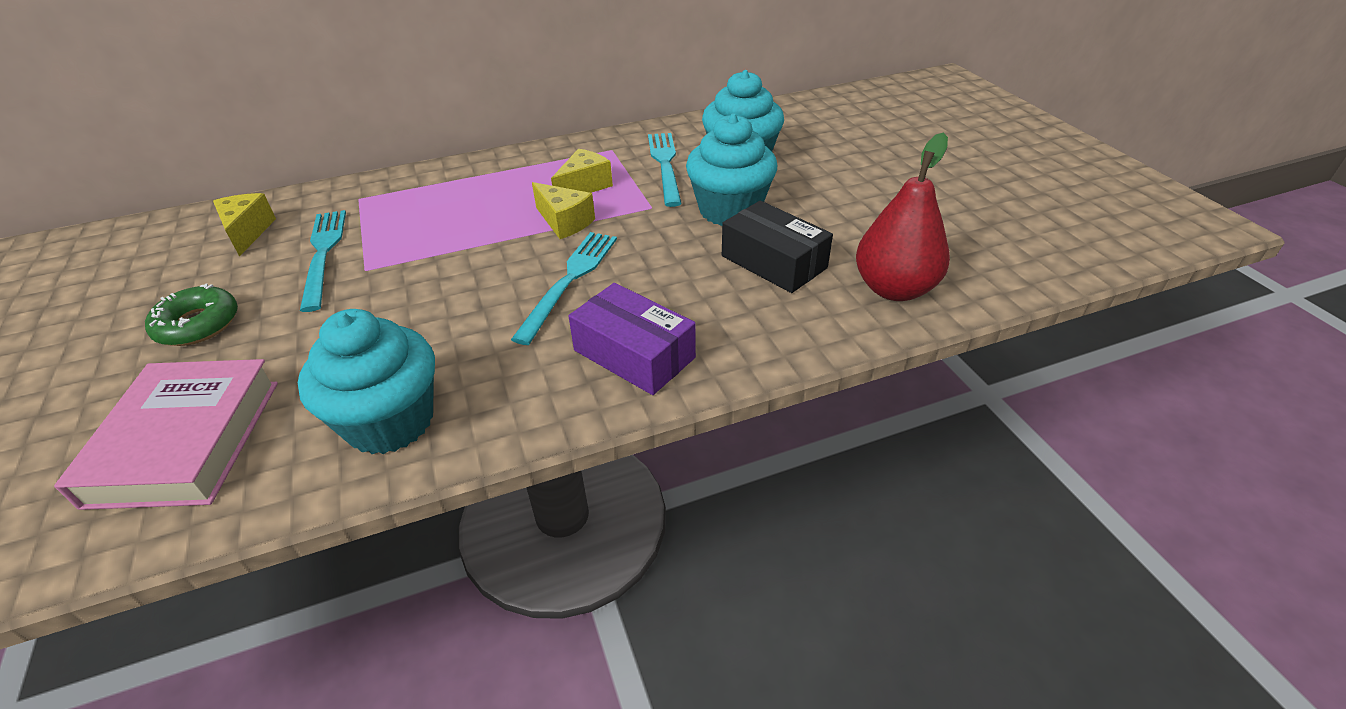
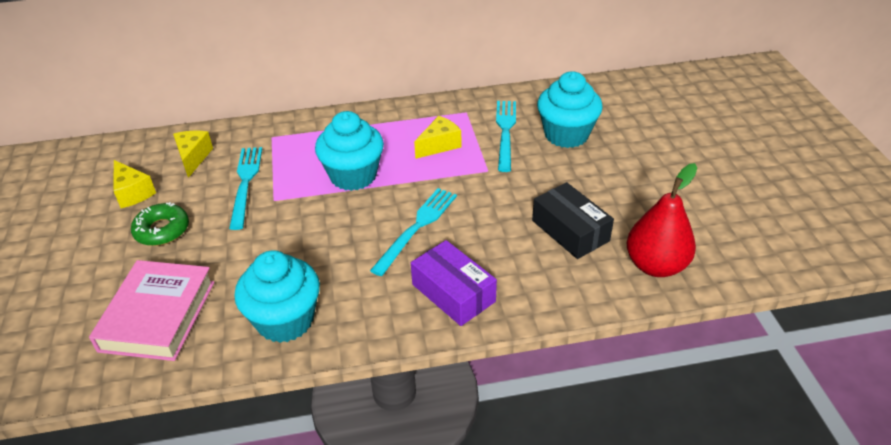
camera: 10 degrees right, 0 degrees up
(564, 222) = (420, 176): yellow cheese -> yellow cheese (133, 193)
(729, 210) = (547, 180): turquoise cupcake -> turquoise cupcake (353, 176)

